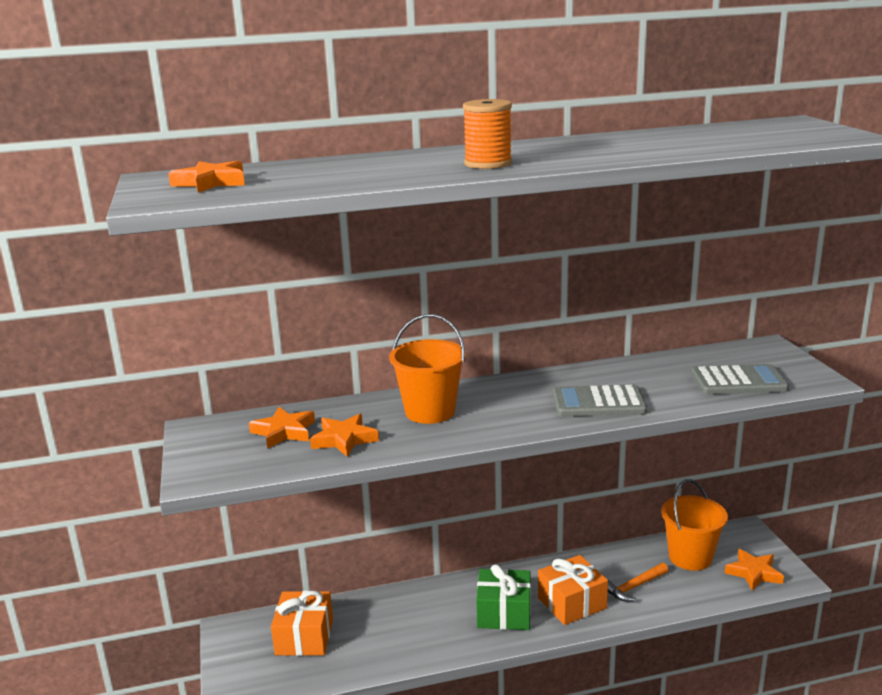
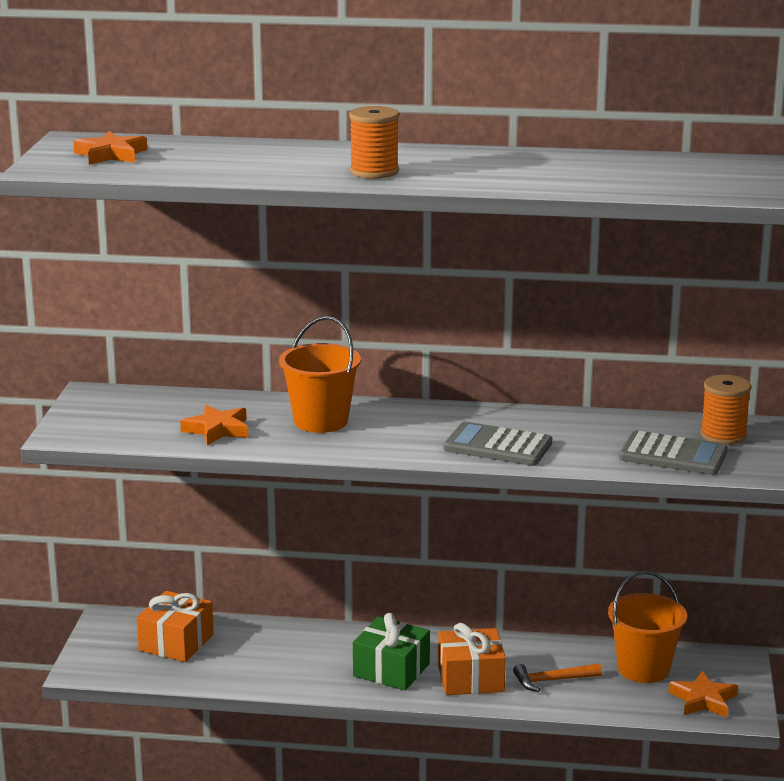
camera: 20 degrees right, 0 degrees up
(284, 432) = (168, 412): orange star -> none
(753, 358) = (723, 435): none -> orange spool

